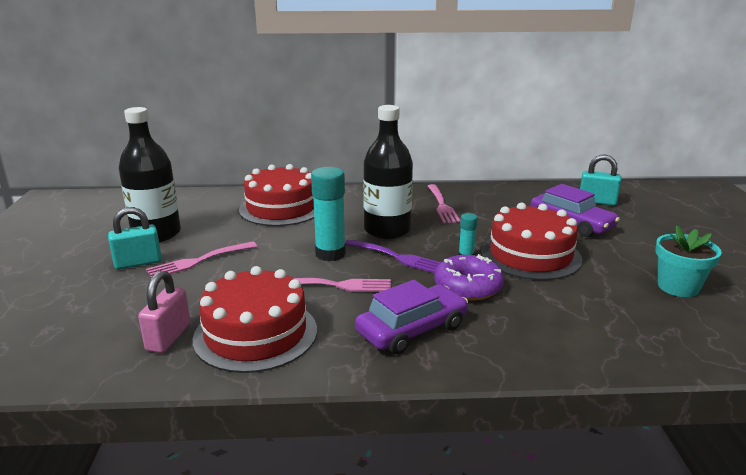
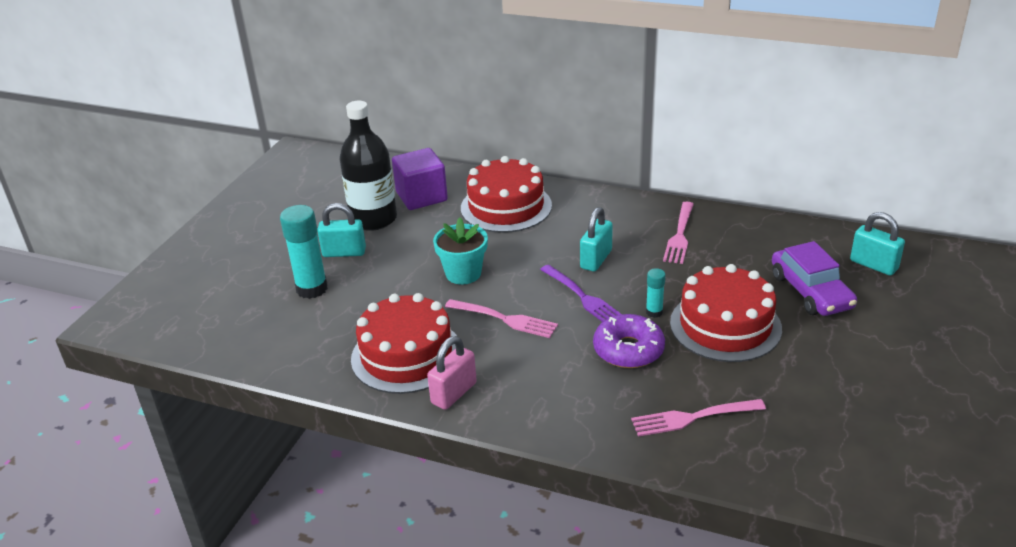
camera: 25 degrees right, 10 degrees up
(168, 337) = (337, 341): pink padlock -> pink padlock (454, 393)
(196, 212) = (421, 197): none -> purple cube
(199, 260) = (397, 261): pink fork -> pink fork (693, 417)
(330, 254) = (520, 279): turquoise glue stick -> turquoise glue stick (312, 289)
(387, 230) = (596, 259): black bottle -> turquoise padlock
(412, 329) = (542, 385): purple car -> none
(678, 287) = (855, 403): turquoise flower pot -> turquoise flower pot (463, 273)

